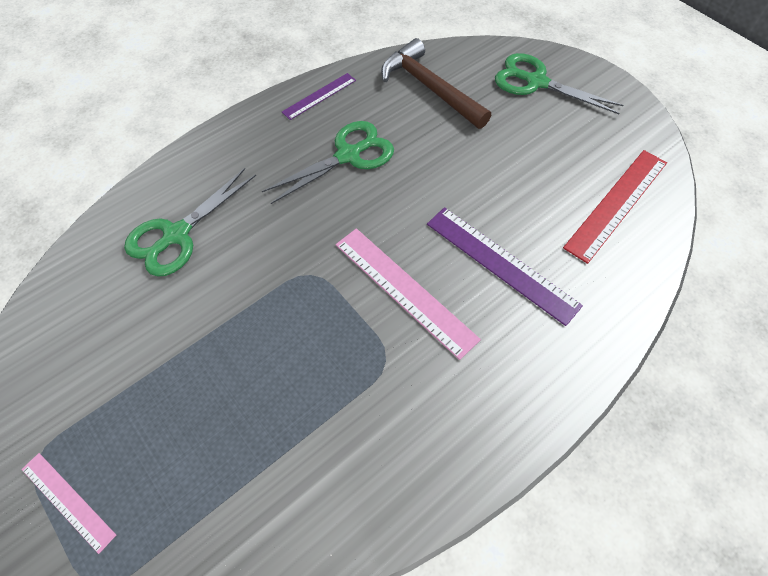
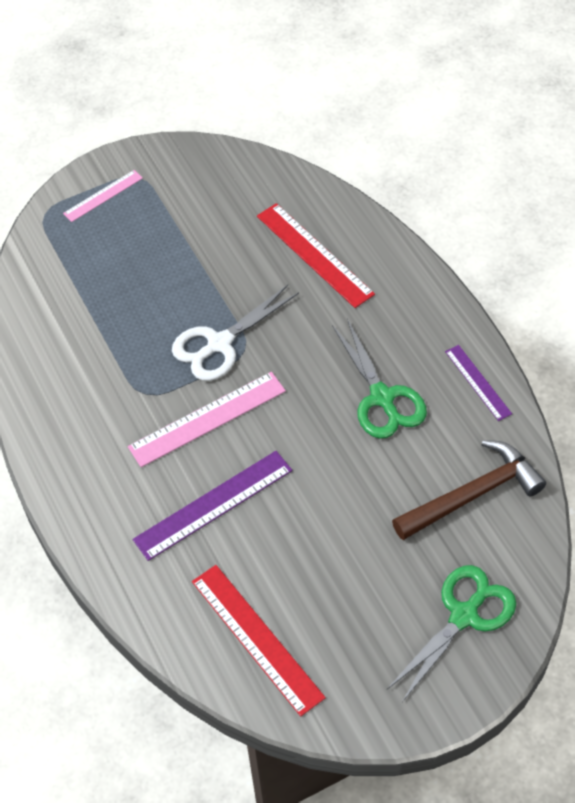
camera: 105 degrees right, 5 degrees down
(176, 235) = (314, 255): green scissors -> red ruler
(306, 300) = (219, 344): none -> white scissors

